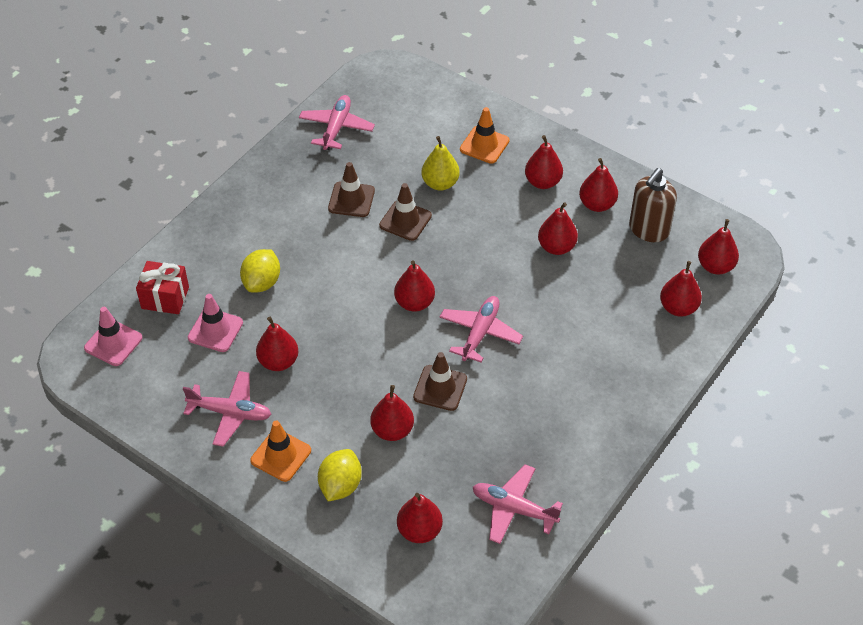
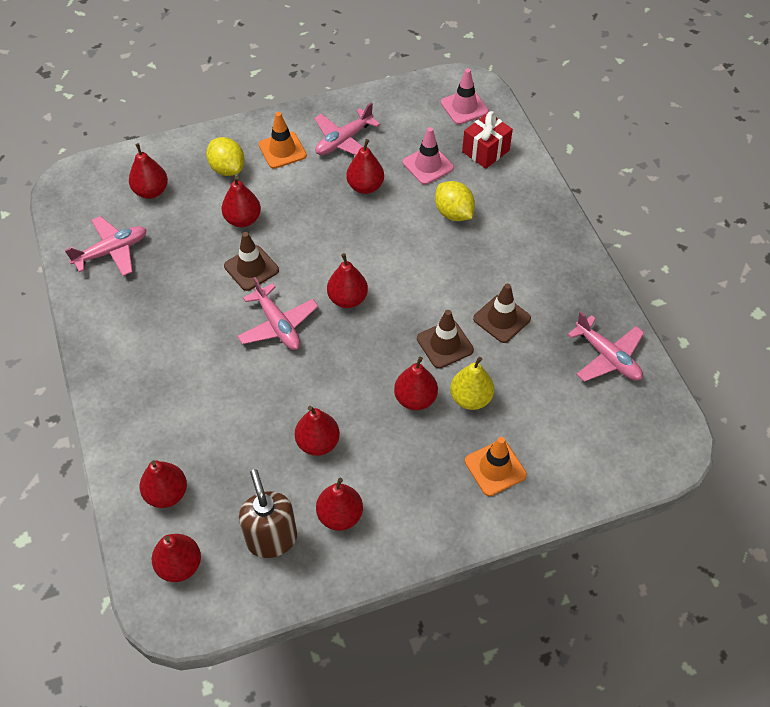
camera: 125 degrees right, 5 degrees up
(543, 182) = (406, 487): red pear -> red pear (415, 399)

